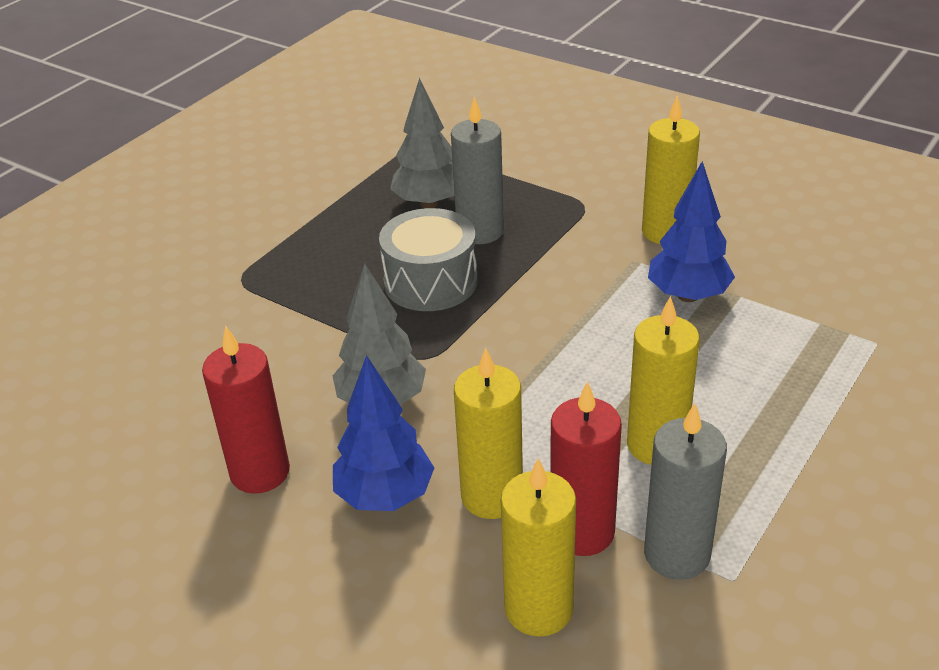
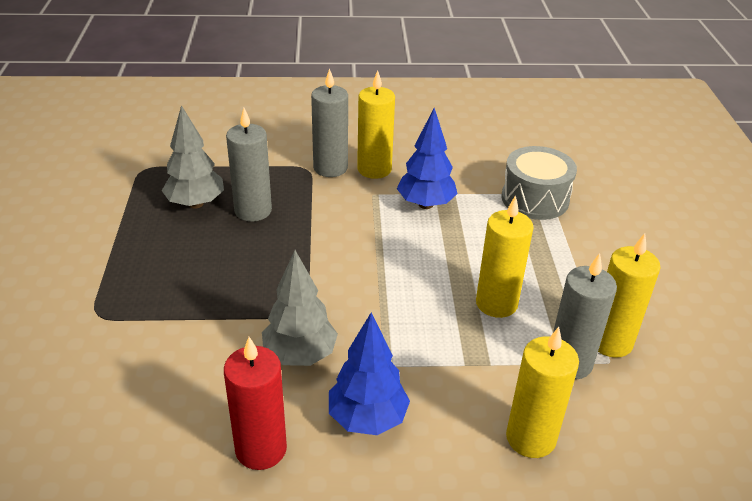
camera: 40 degrees left, 0 degrees up
(430, 282) = (252, 258): grey drum -> grey drum (535, 199)
(492, 496) = (435, 383): yellow candle -> yellow candle (610, 342)
(582, 532) = (508, 377): red candle -> none
(613, 213) = (330, 168): none -> grey candle

